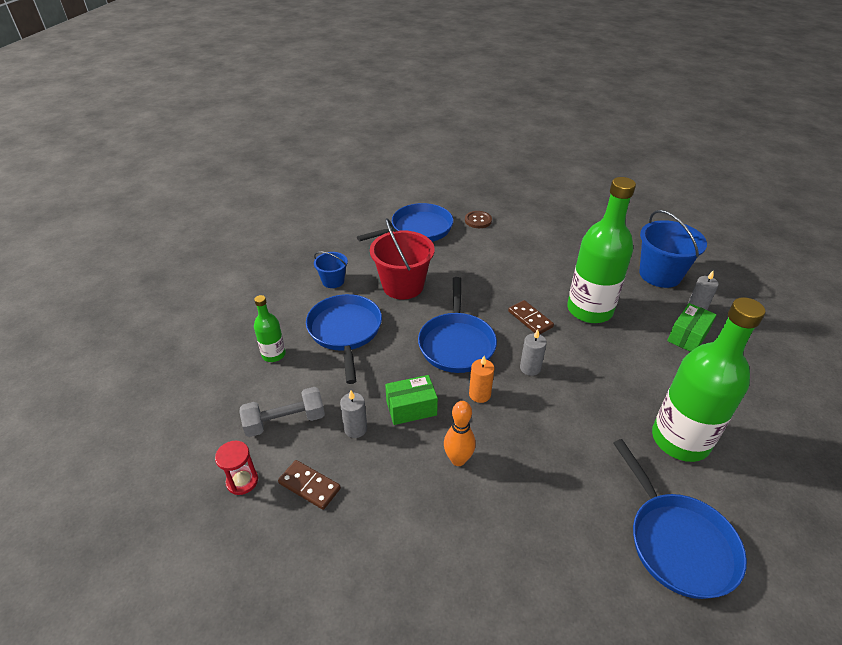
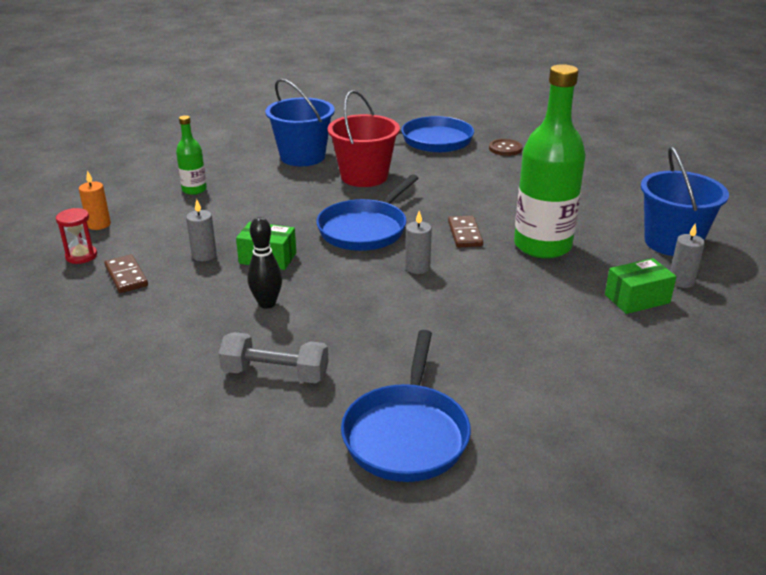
camera: 30 degrees right, 10 degrees down
(285, 421) = (154, 232): grey dumbbell -> grey dumbbell (275, 374)
(333, 281) = (302, 157): blue bucket -> blue bucket, size x1.85
(345, 331) = (272, 192): blue pan -> none
(458, 459) = (267, 303): orange bowling pin -> black bowling pin
(479, 394) = (342, 269): orange candle -> orange candle (99, 224)
(680, 440) = (513, 369): green bottle -> none

